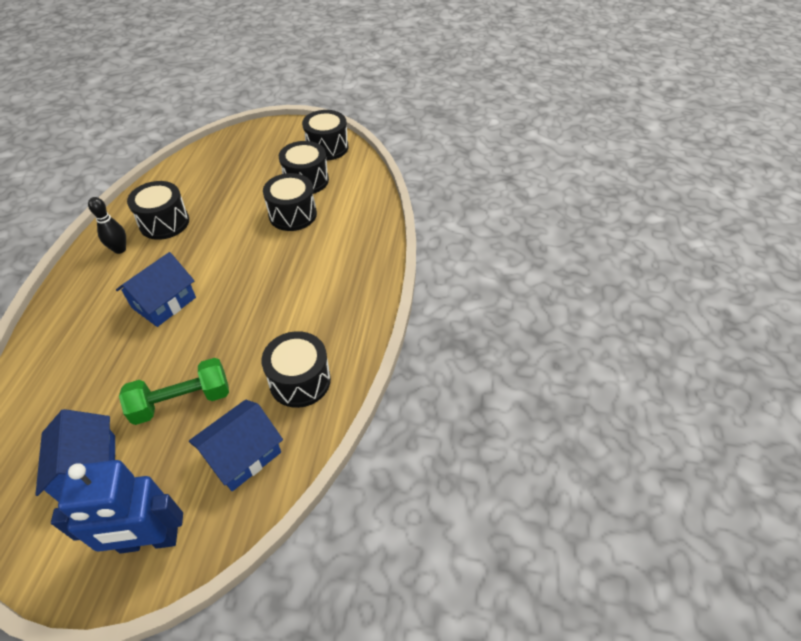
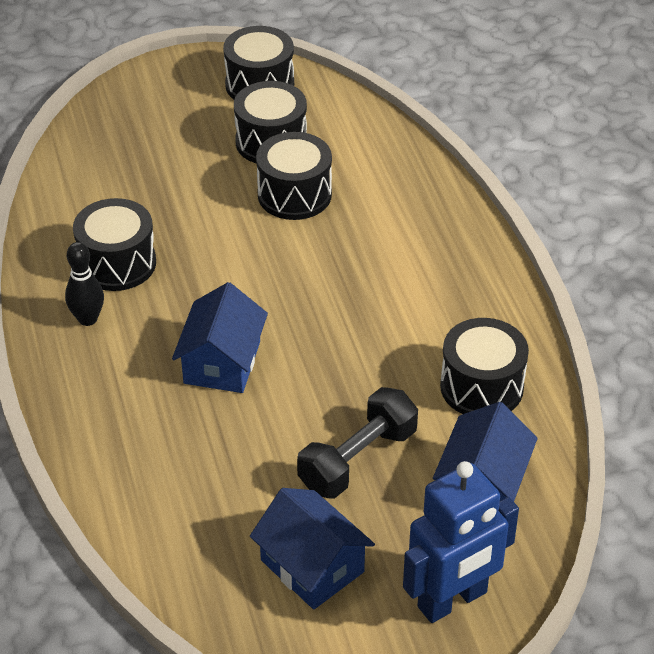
camera: 25 degrees left, 5 degrees down
(182, 401) = (357, 459): green dumbbell -> black dumbbell

